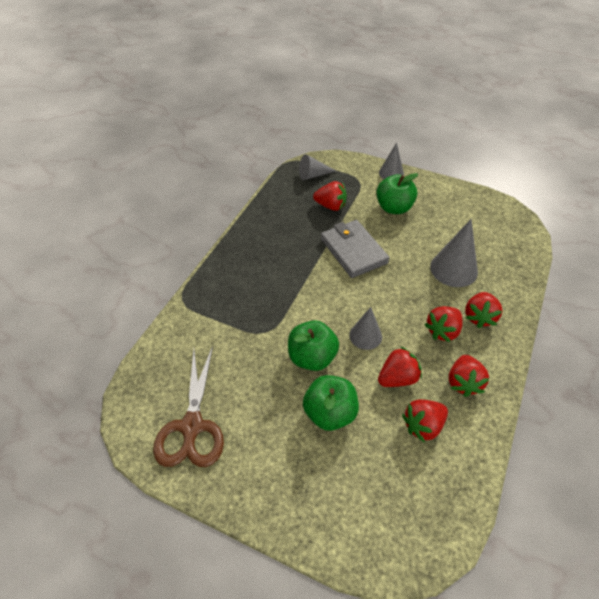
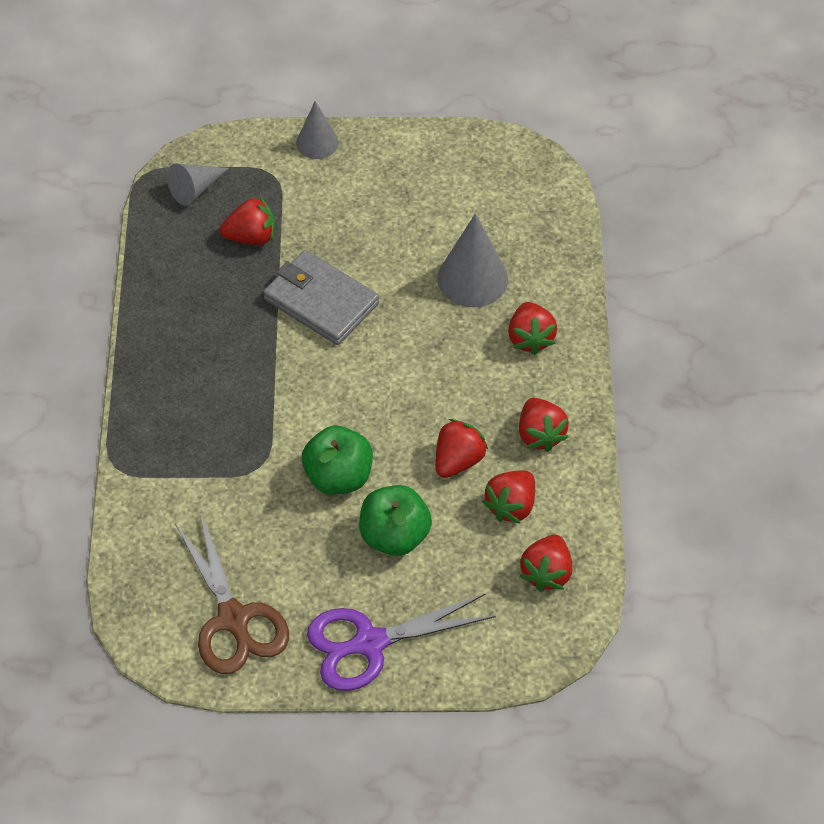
camera: 25 degrees left, 5 degrees up
(274, 487) = (370, 643): none -> purple scissors
(365, 336) = (394, 421): grey cone -> none
(394, 208) = (348, 206): green apple -> none
(442, 331) = (490, 376): red strawberry -> red strawberry (546, 573)

